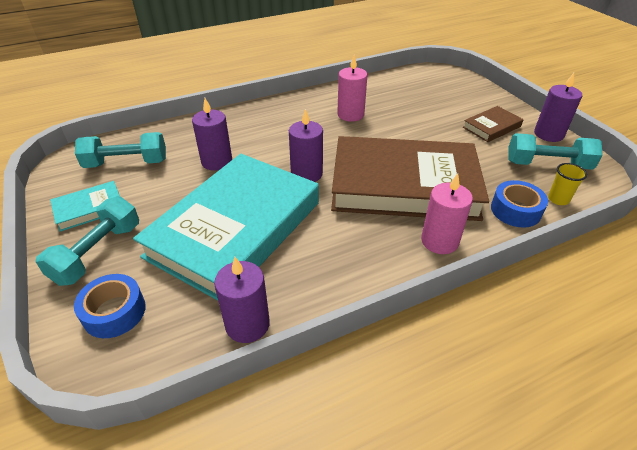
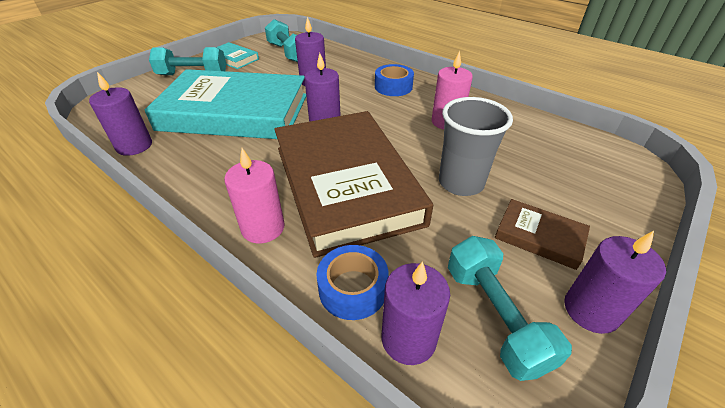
camera: 65 degrees right, 0 degrees up
(114, 312) = (142, 97): blue tape -> blue tape (393, 87)
(429, 135) = (461, 183): none -> grey cup
(558, 199) = (408, 339): yellow cup -> purple candle

